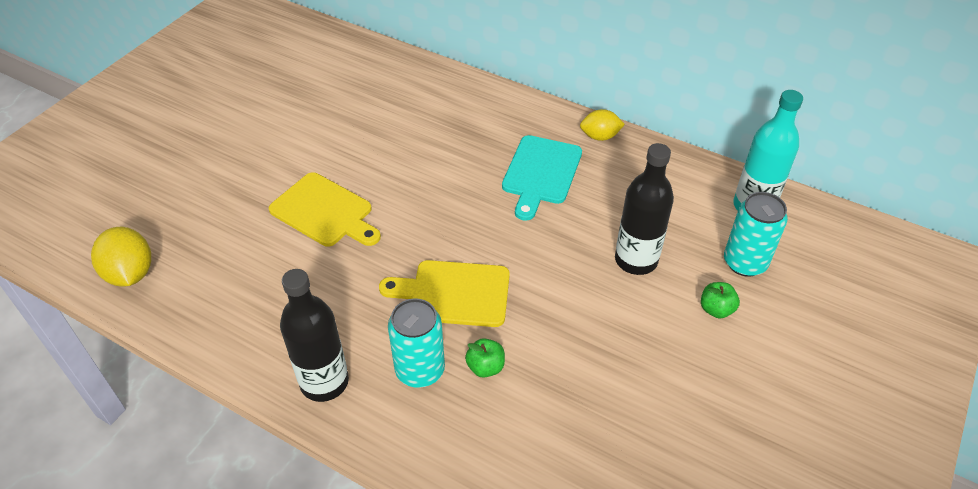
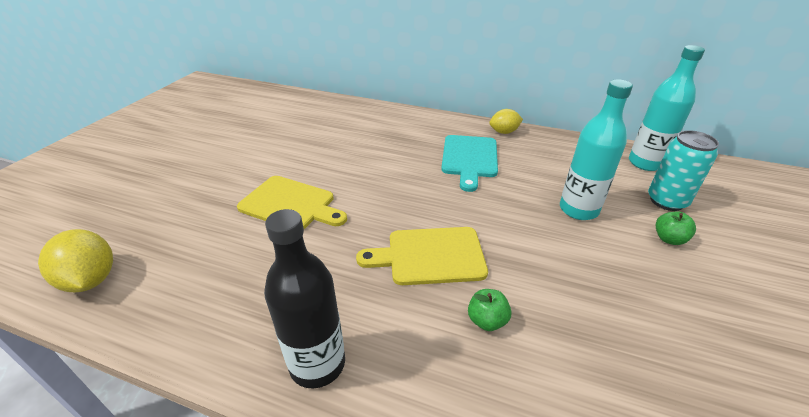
camera: 10 degrees left, 10 degrees down
(420, 370) = (420, 334): turquoise can -> none
(636, 260) = (578, 210): black bottle -> turquoise bottle

